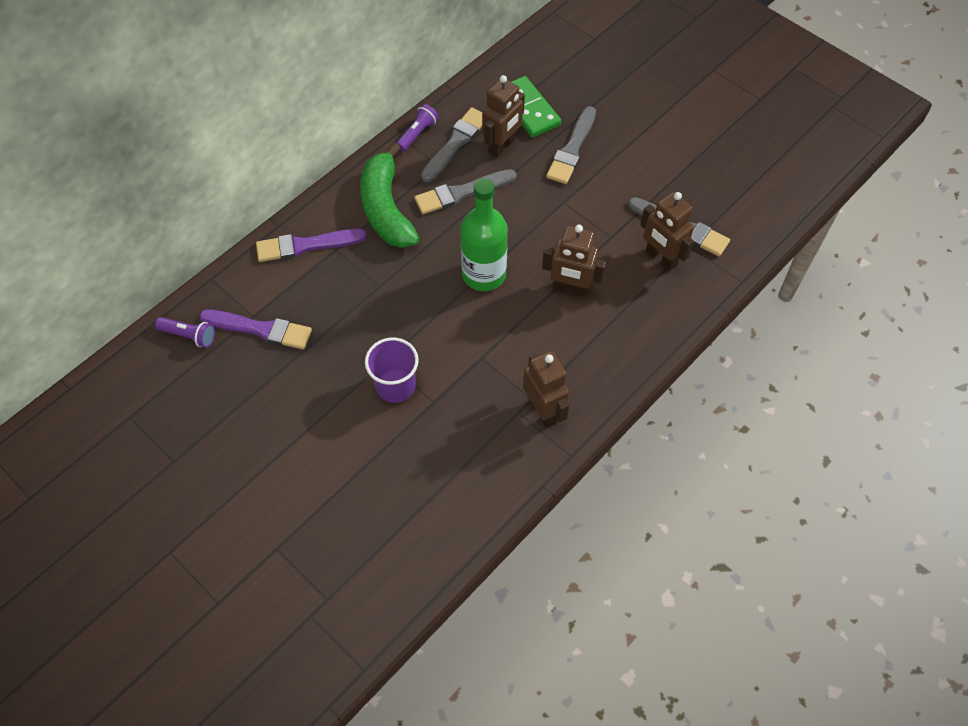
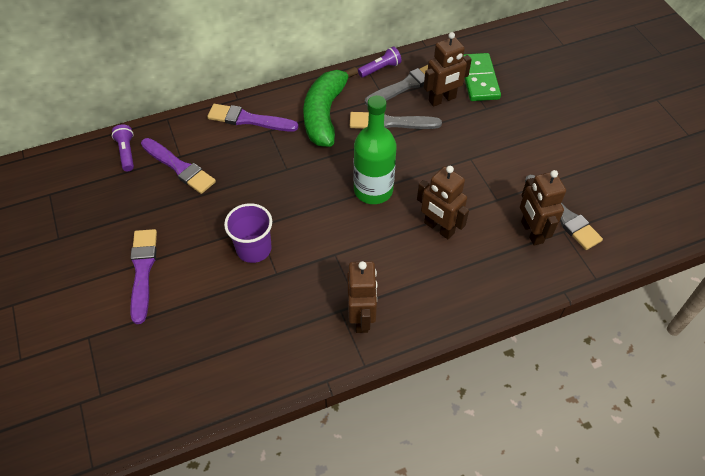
camera: 25 degrees right, 5 degrees down
(189, 335) = (126, 152): purple flashlight -> purple flashlight turned 150 degrees counterclockwise
(291, 457) = (143, 271): none -> purple brush
(572, 149) = (499, 120): grey brush -> none

